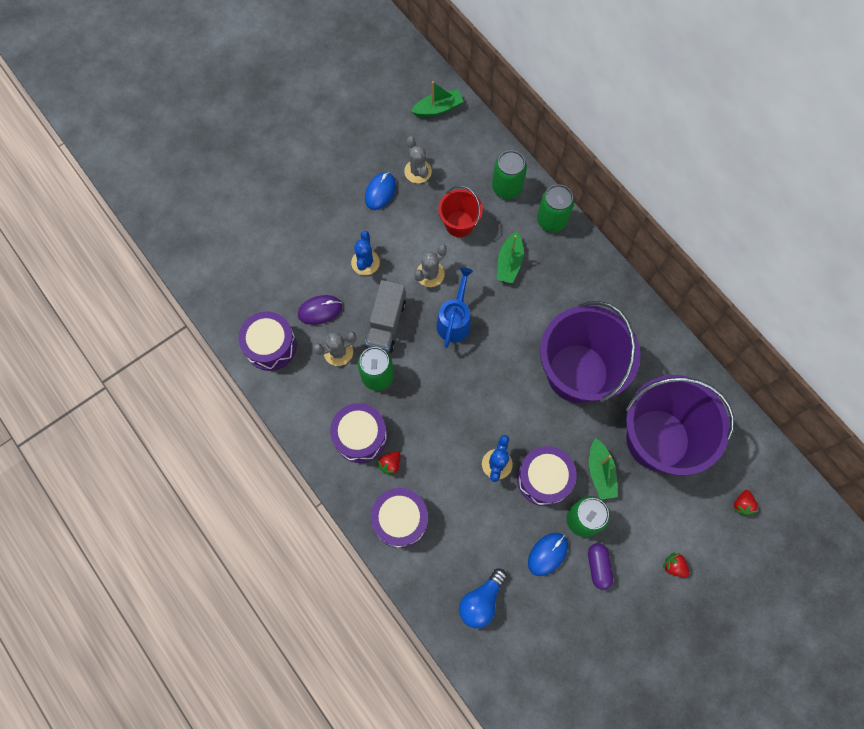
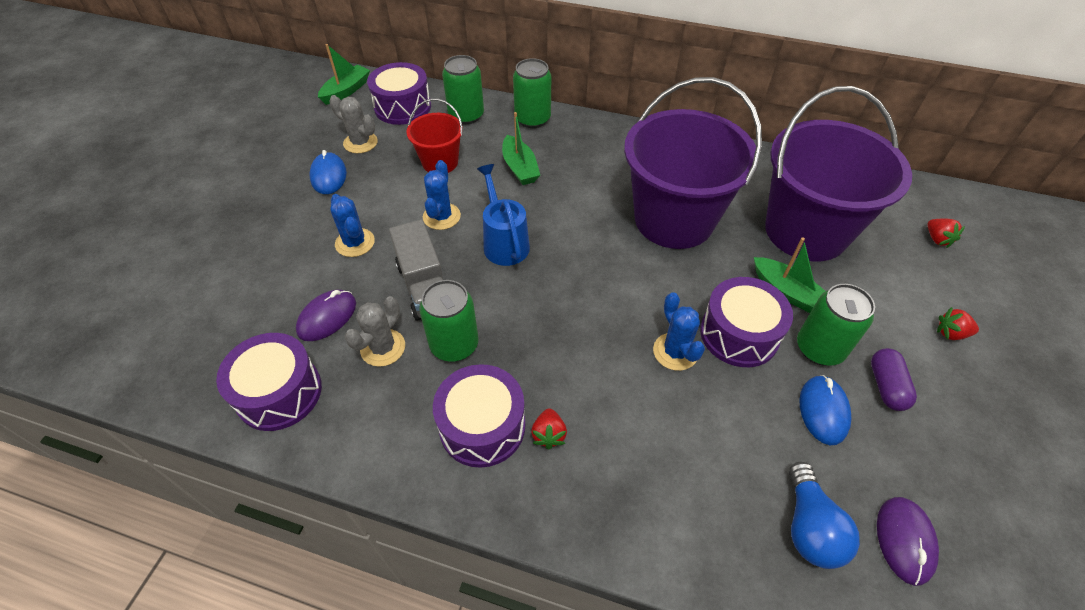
camera: 35 degrees left, 20 degrees down
(400, 519) = (617, 496): purple drum -> purple drum (402, 107)
(430, 274) = (441, 216): grey cactus -> blue cactus
(522, 640) = (904, 540): none -> purple mouse
(598, 566) = (886, 386): purple capsule -> purple capsule turned 45 degrees clockwise

